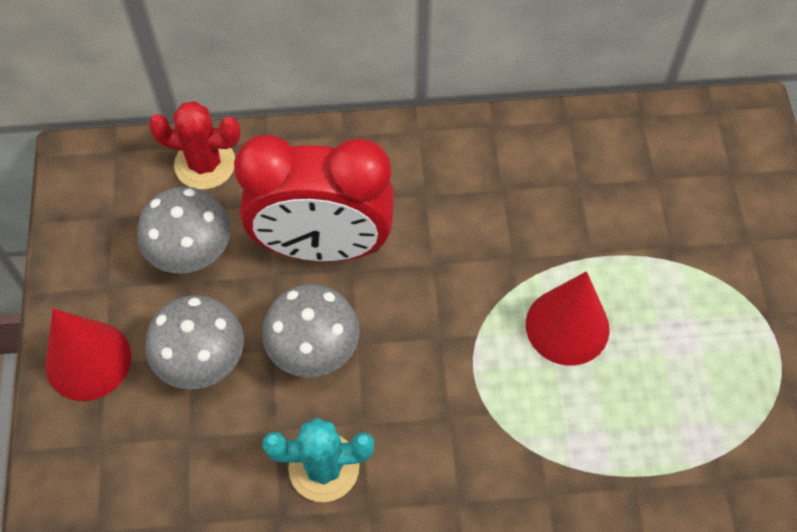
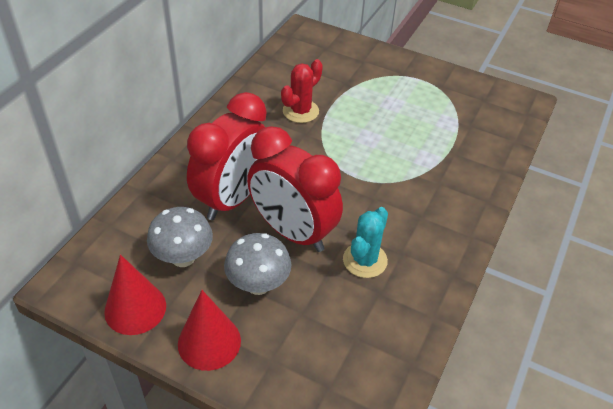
camera: 60 degrees left, 15 degrees down
(205, 164) = (128, 224): red cactus -> red cactus (300, 111)
(314, 350) = (293, 232): grey mushroom -> red clock
(567, 326) = (358, 134): red cone -> red cone (135, 308)

